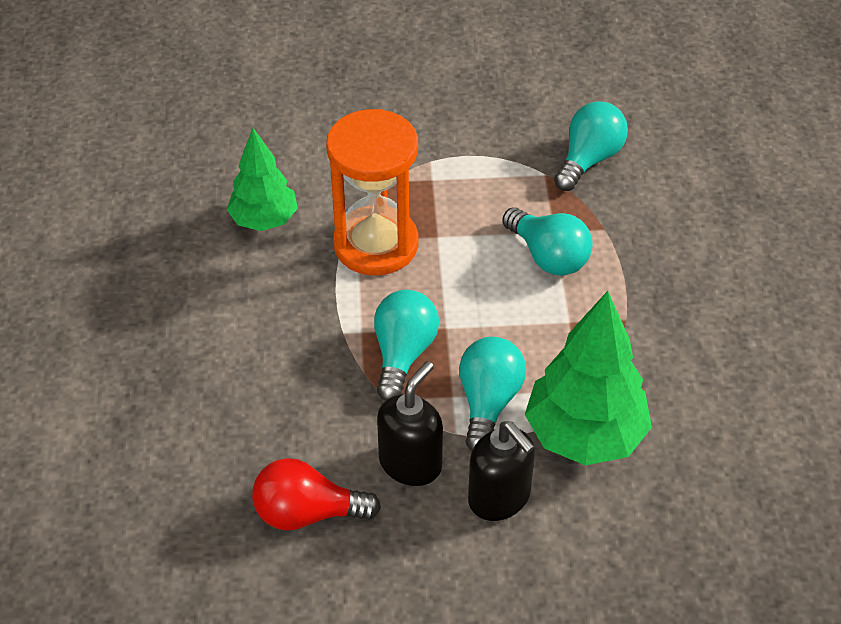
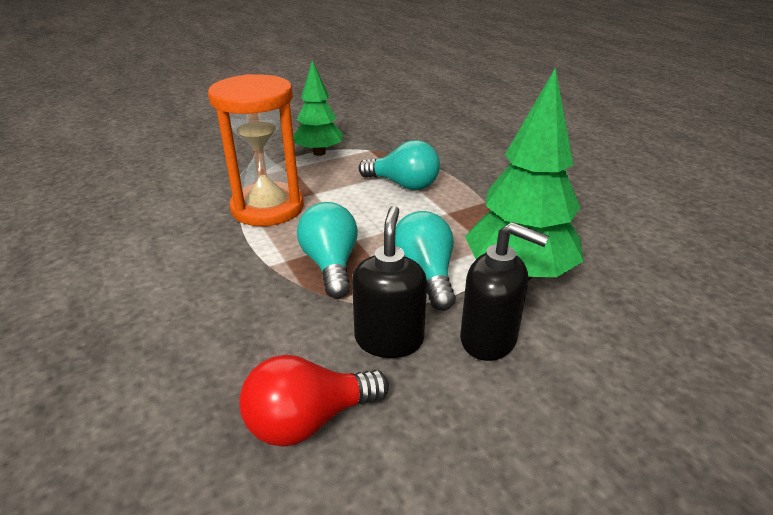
camera: 25 degrees left, 15 degrees down
(264, 220) = (163, 216): green tree -> green tree (319, 153)
(589, 159) = (393, 138): turquoise light bulb -> none

